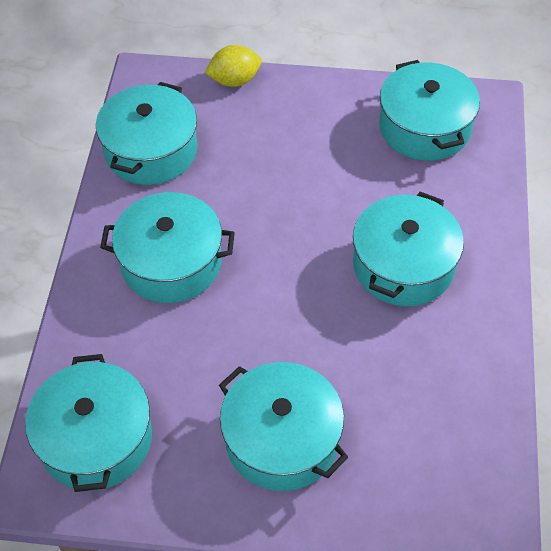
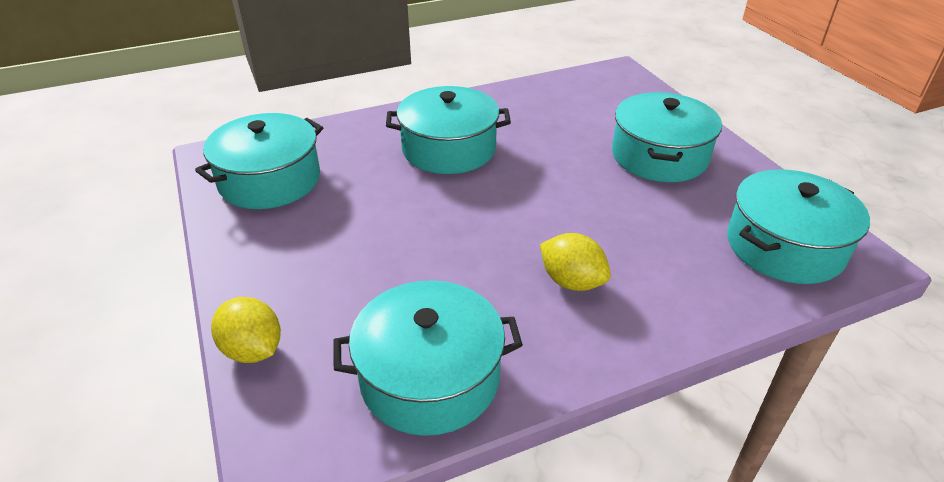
camera: 120 degrees left, 15 degrees down
(171, 262) = (572, 281): turquoise pot -> yellow lemon

